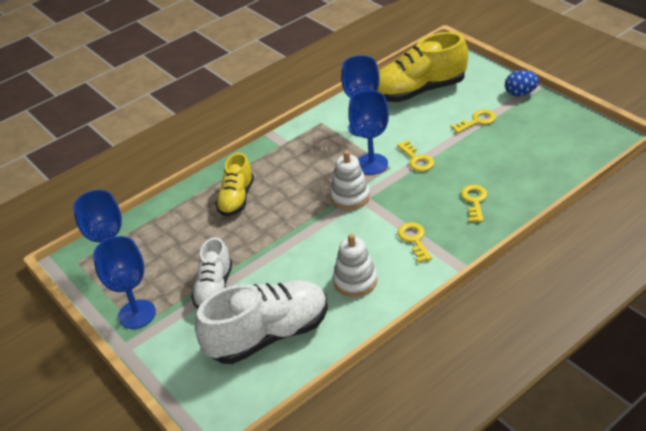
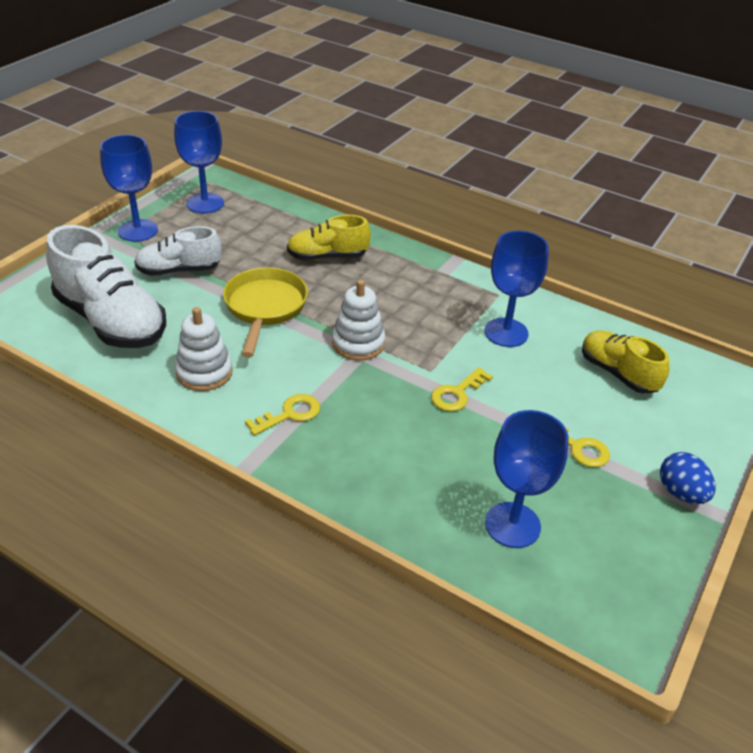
camera: 65 degrees right, 0 degrees up
(289, 241) = (265, 308): none -> yellow pan
(371, 164) = (430, 352): blue goblet -> blue goblet (512, 525)
(418, 91) = (618, 373): yellow shoe -> yellow shoe, size x0.60
(474, 201) = (386, 466): yellow key -> none

